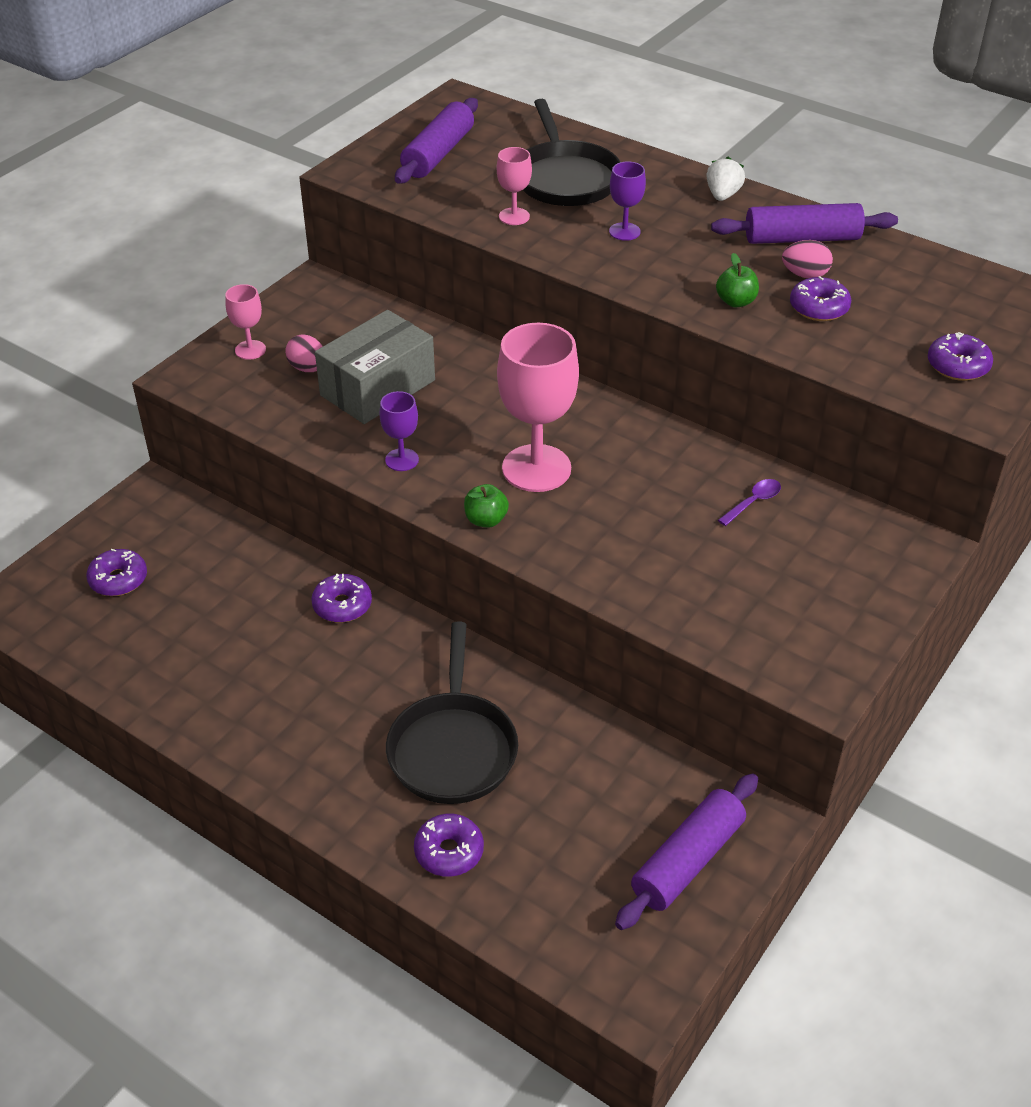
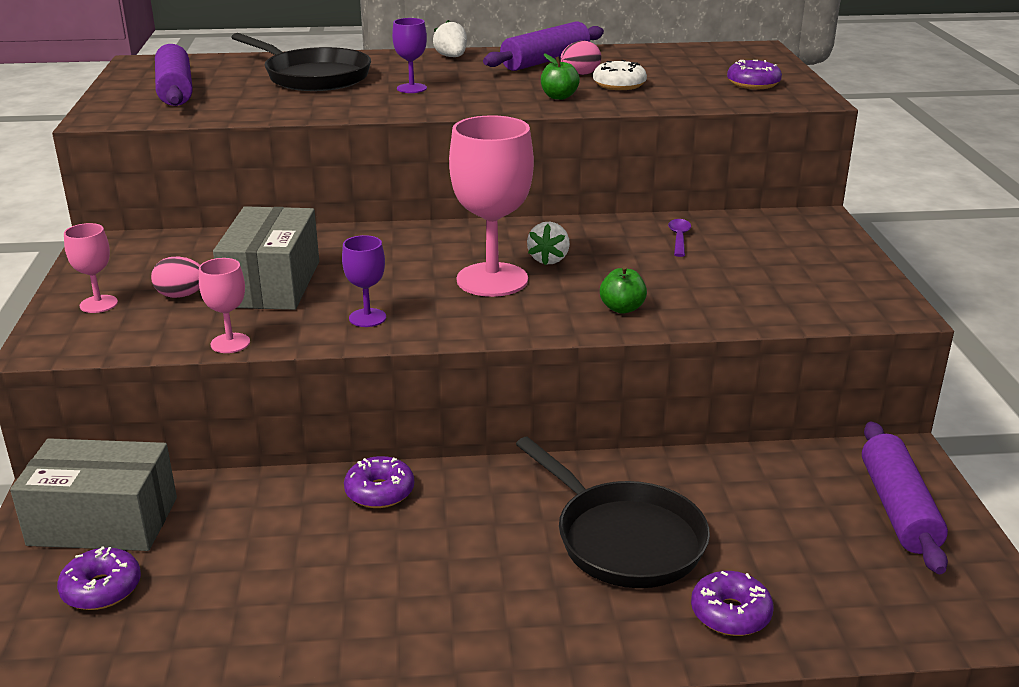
camera: 40 degrees left, 15 degrees down
(164, 527) = (103, 521): none -> grey box
(486, 520) = (502, 324): green apple -> green apple (622, 308)
(514, 216) = (306, 103): pink goblet -> pink goblet (230, 343)
(609, 469) = (549, 259): none -> white strawberry
(818, 308) = (619, 85): purple donut -> white donut

